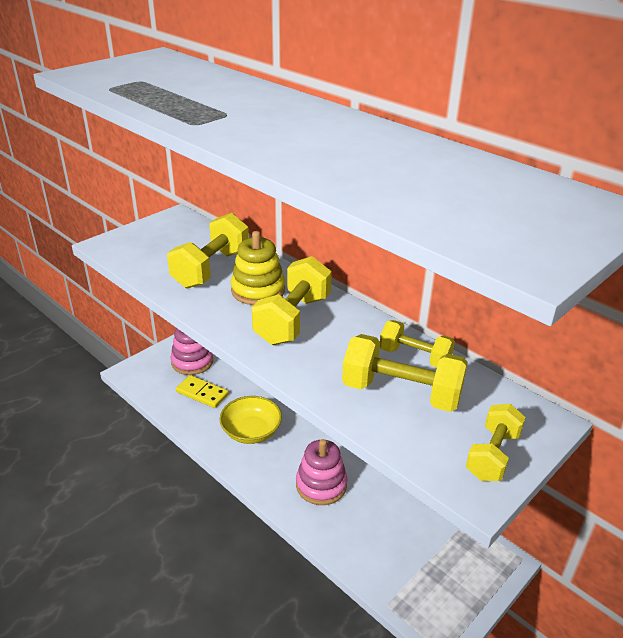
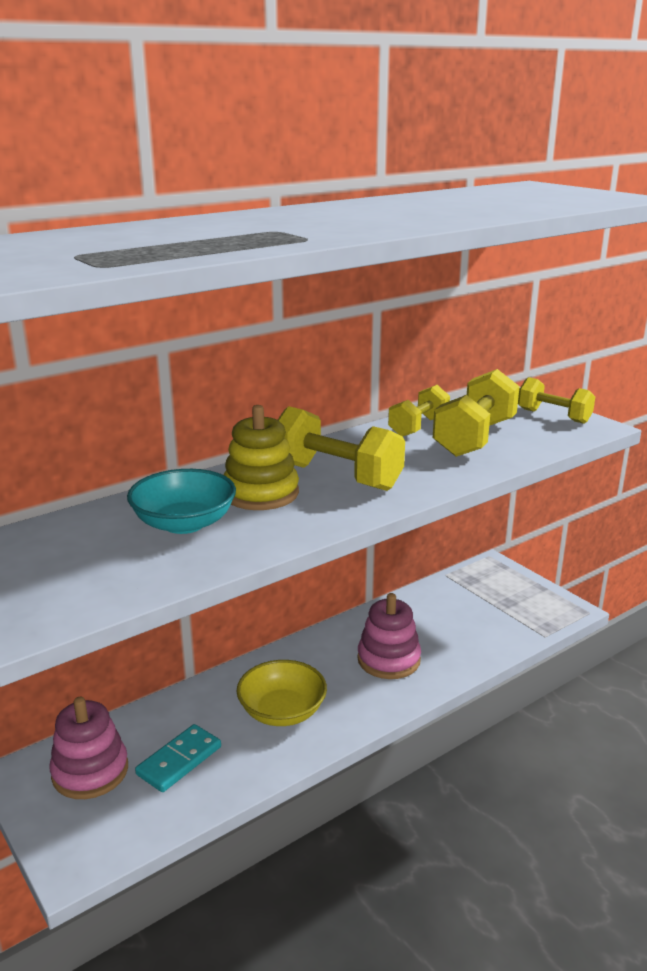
camera: 80 degrees left, 10 degrees down
(202, 393) = (179, 761): yellow domino -> turquoise domino
(211, 269) = (184, 523): yellow dumbbell -> turquoise bowl

